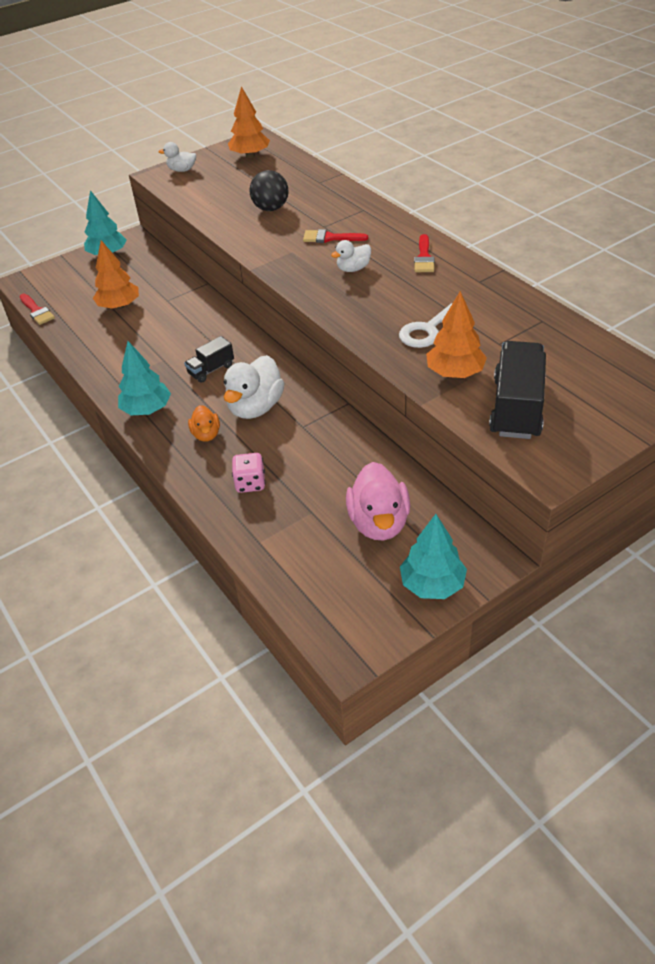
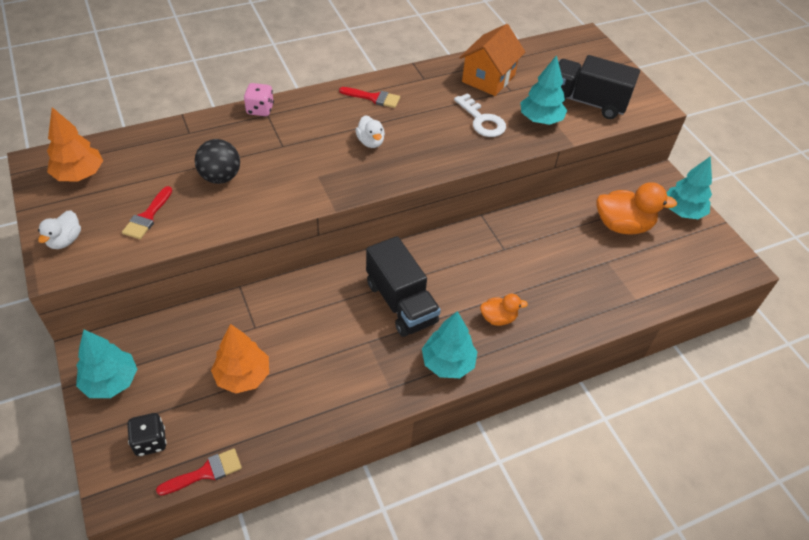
camera: 85 degrees left, 5 degrees up
(60, 283) = (150, 441): none -> black dice
(211, 370) = (401, 302): black truck -> black truck, size x1.85
(250, 483) = (568, 295): pink dice -> pink dice (260, 110)
(255, 407) = (469, 277): white duck -> none
(330, 238) = (307, 146): red brush -> red brush (147, 216)
(379, 522) = (622, 225): pink duck -> orange duck
(455, 373) = (540, 120): orange tree -> turquoise tree
(511, 324) = (488, 78): none -> orange house

